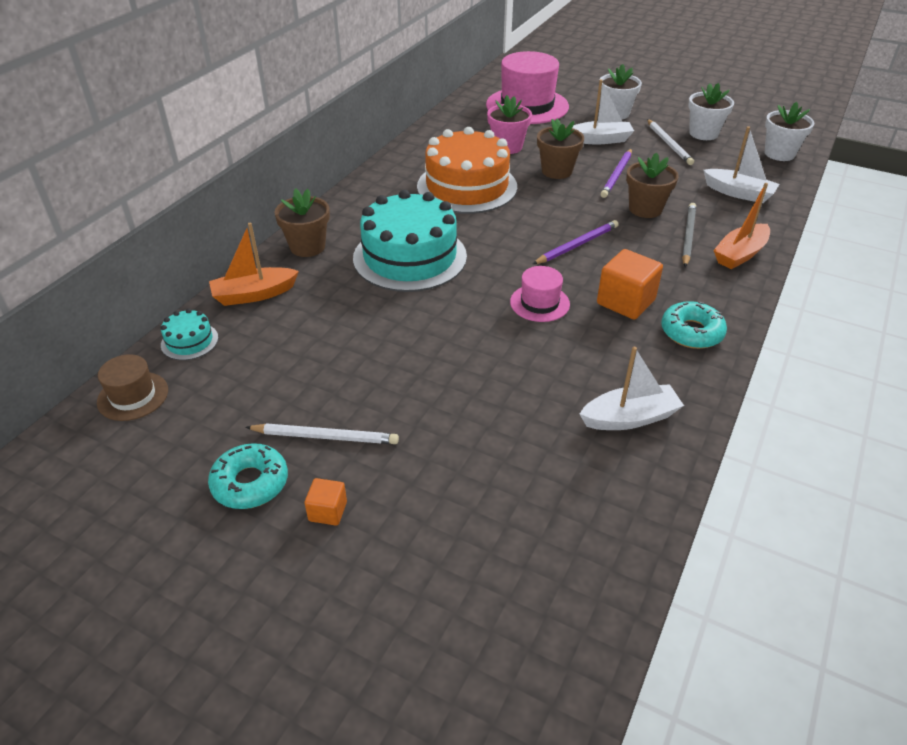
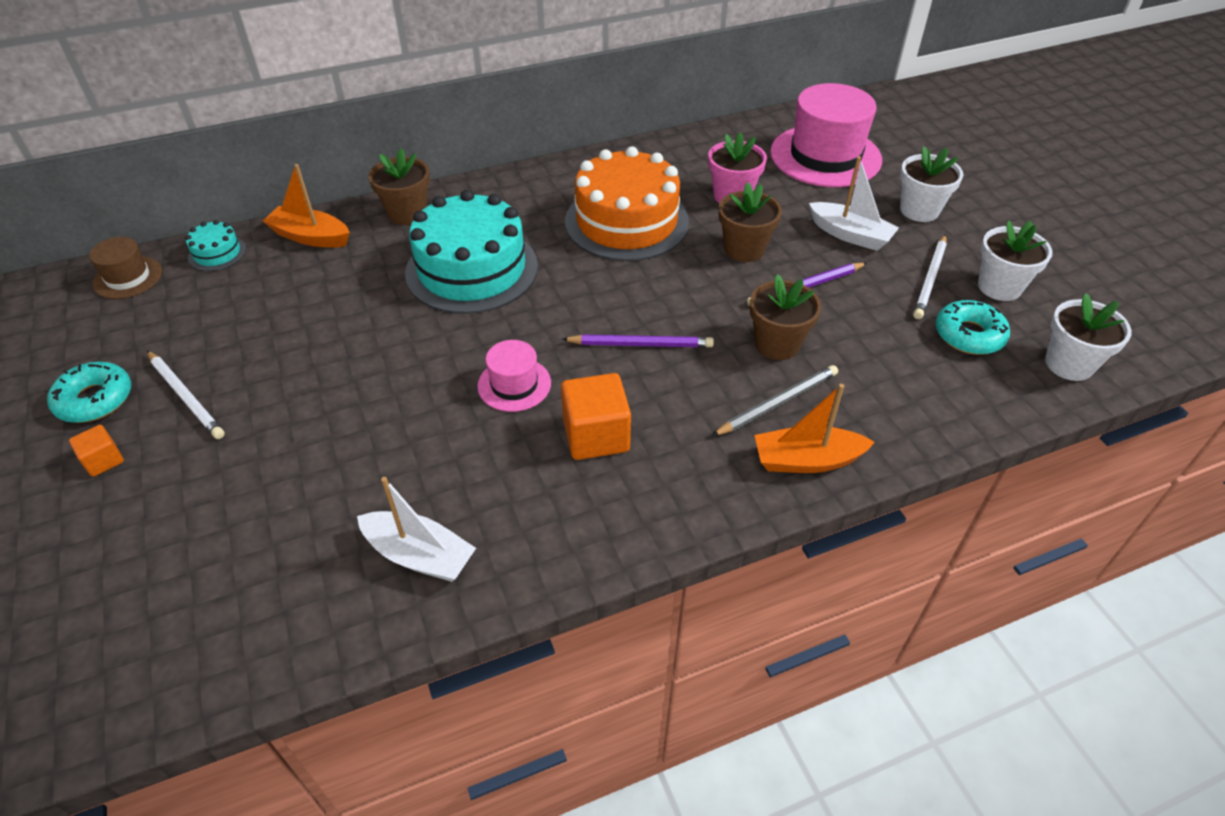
camera: 40 degrees right, 5 degrees up
(691, 332) = (612, 512): turquoise donut -> turquoise donut (969, 335)
(738, 193) = (925, 386): white boat -> none

